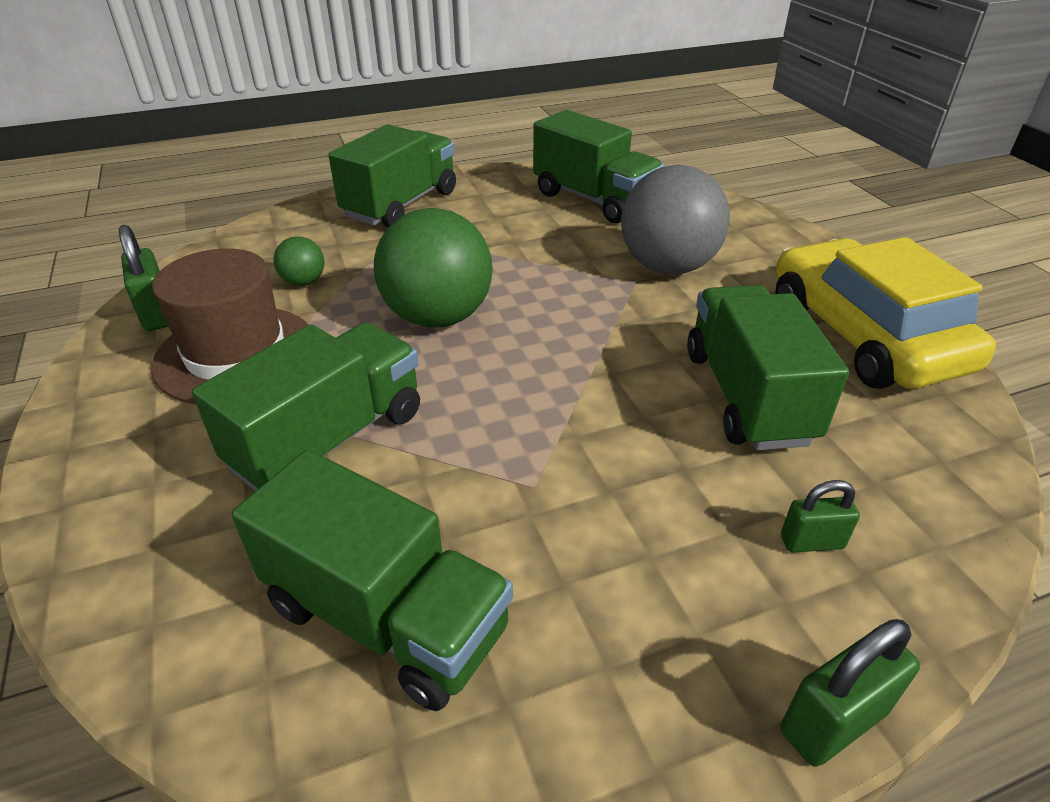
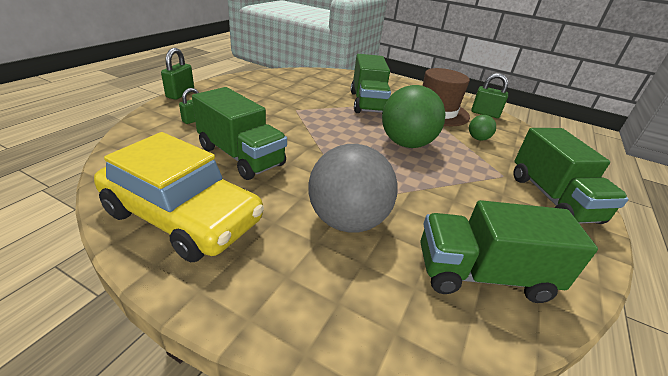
camera: 135 degrees right, 5 degrees down
(386, 617) = (300, 84): green truck -> none

